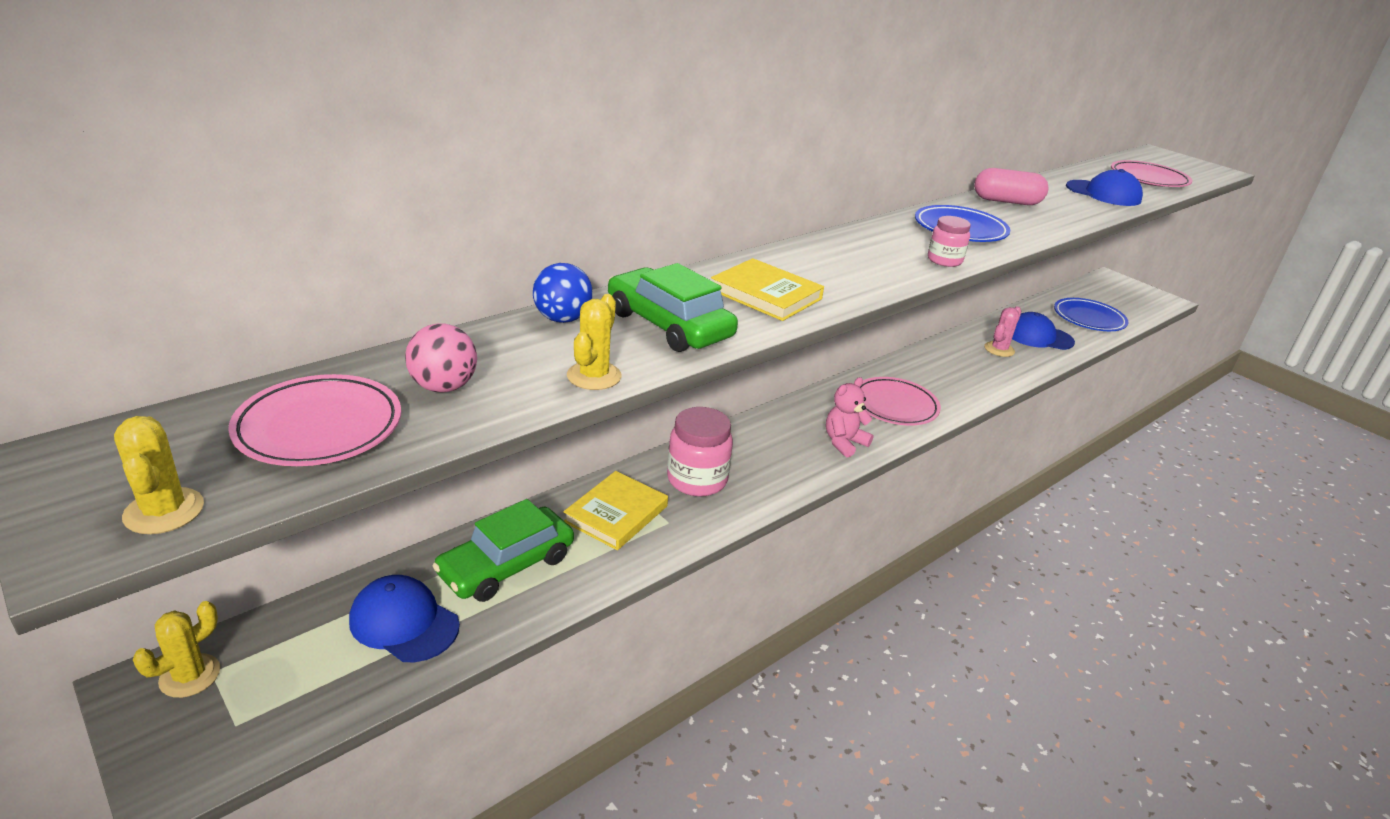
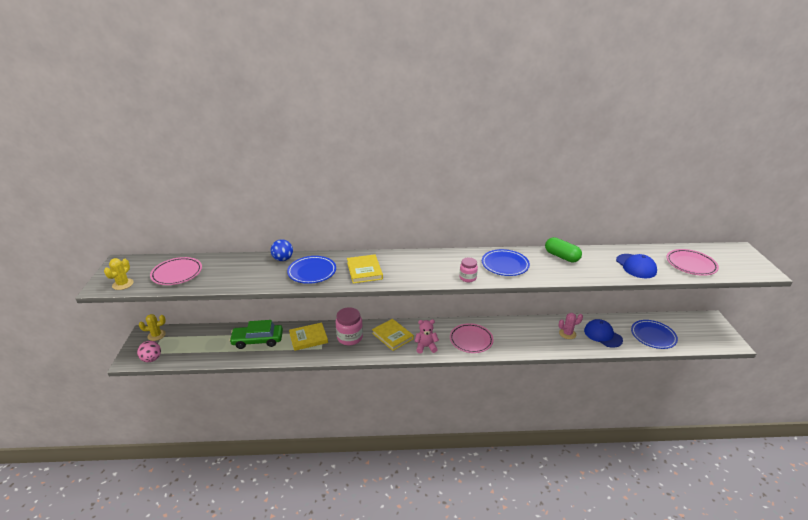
camera: 40 degrees right, 0 degrees up
(404, 622) = (214, 345): blue cap -> none
(444, 387) = (220, 272): pink ball -> pink ball (151, 359)
(594, 376) = (262, 283): yellow cactus -> none
(669, 325) = (312, 272): green car -> blue plate
(768, 447) = (392, 336): none -> yellow book
(1006, 201) = (561, 256): pink capsule -> green capsule

